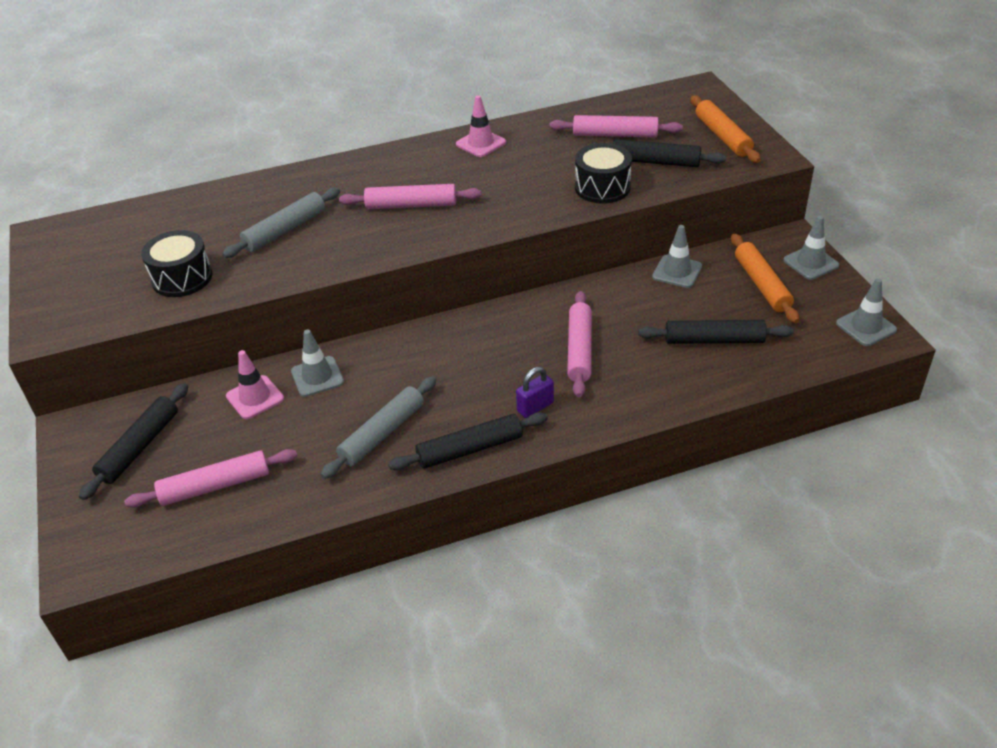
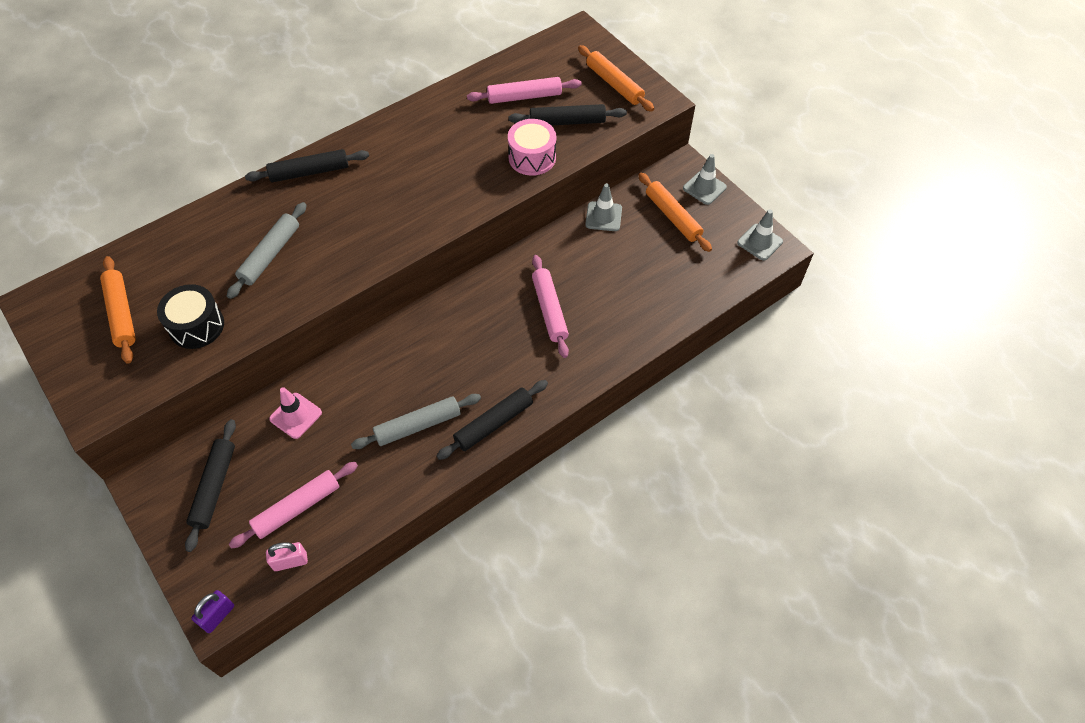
camera: 20 degrees left, 15 degrees up
(116, 255) = (121, 313): none -> orange rolling pin
(183, 537) = (290, 561): none -> pink padlock
(317, 377) = (342, 383): grey traffic cone -> none
(382, 434) = (418, 426): grey rolling pin -> grey rolling pin turned 45 degrees clockwise
(411, 205) = (374, 206): pink rolling pin -> none
(481, 143) = (410, 125): pink traffic cone -> none
(535, 407) = (532, 372): purple padlock -> purple padlock (218, 616)
(602, 187) = (532, 157): black drum -> pink drum
(714, 340) = (651, 278): black rolling pin -> black rolling pin (309, 172)

